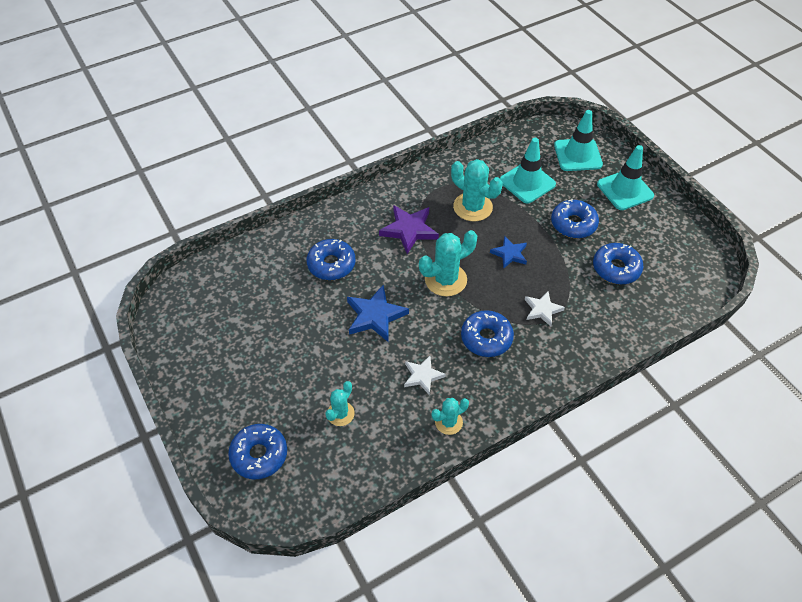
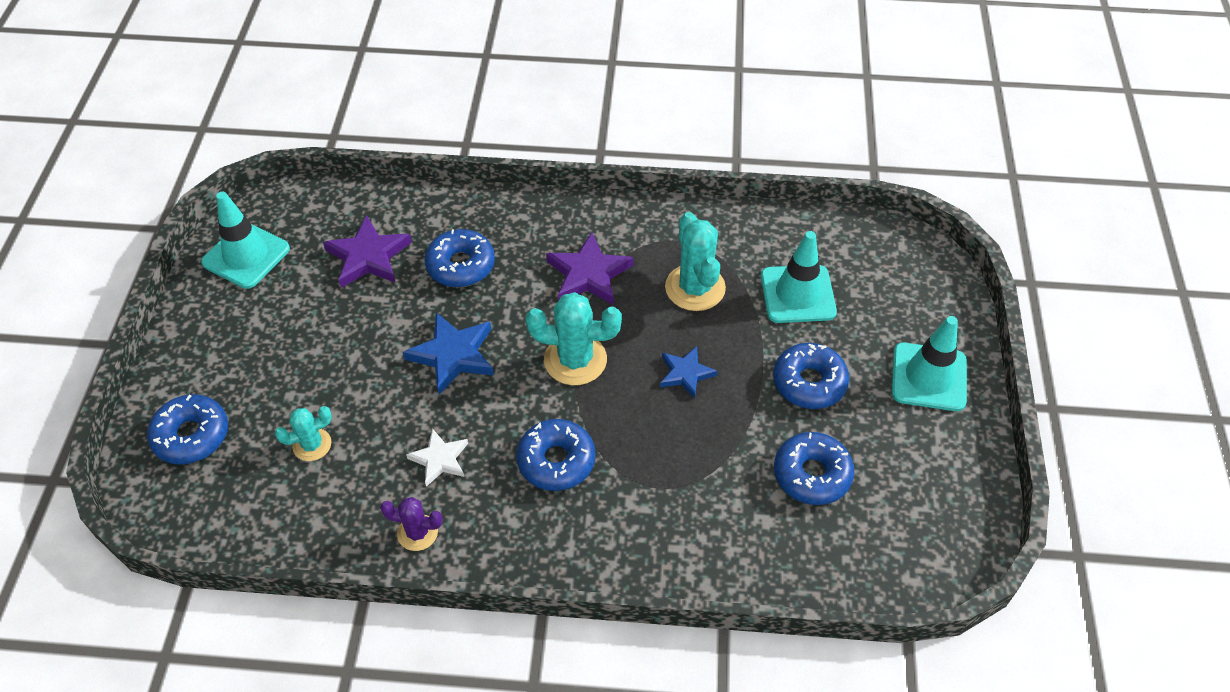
camera: 35 degrees right, 0 degrees up
(269, 289) = (368, 256): none -> purple star
(448, 422) = (417, 533): turquoise cactus -> purple cactus
(542, 310) = (660, 469): white star -> none
(577, 155) = (905, 294): turquoise traffic cone -> turquoise traffic cone (246, 255)

